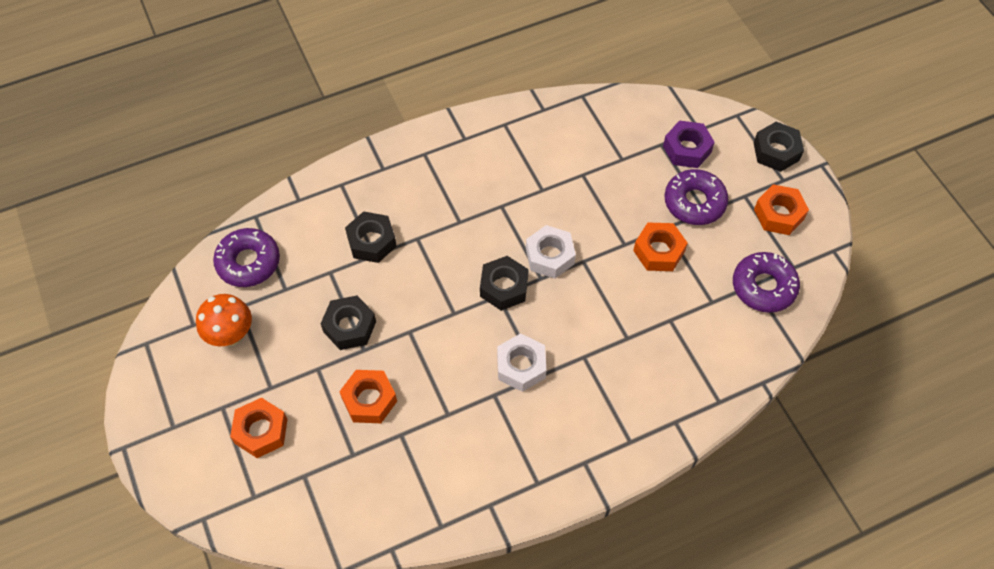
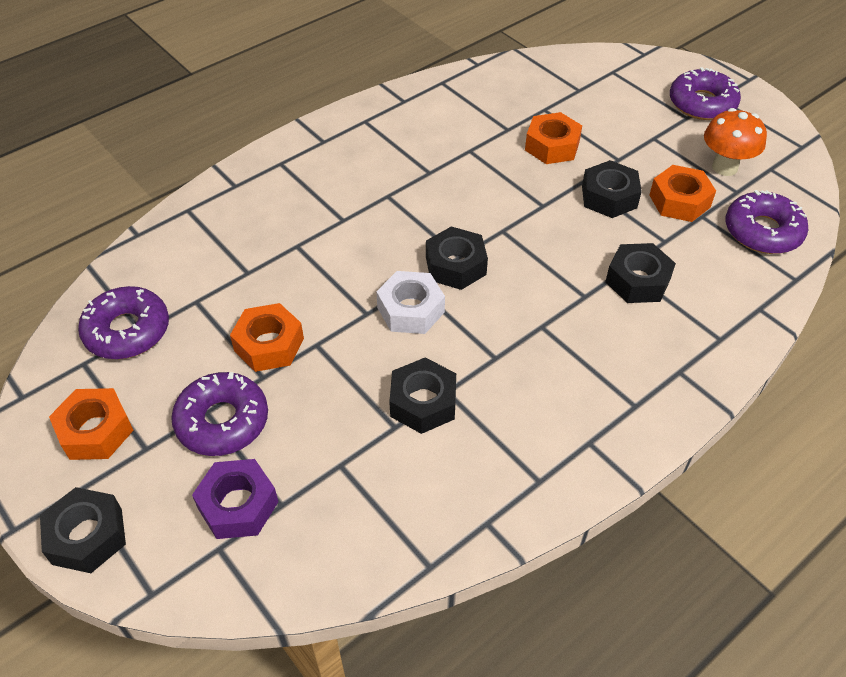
camera: 165 degrees right, 10 degrees down
(195, 422) = (702, 103): none -> purple donut
(261, 431) = (638, 108): orange nut -> orange nut (679, 201)
(521, 366) = (409, 199): white nut -> none
(560, 185) = (423, 402): none -> black nut

